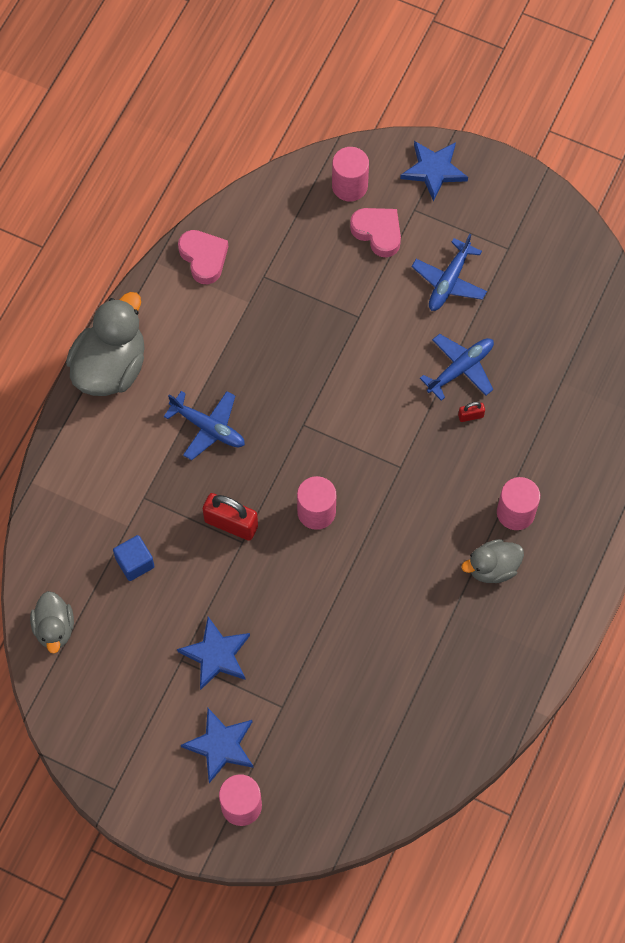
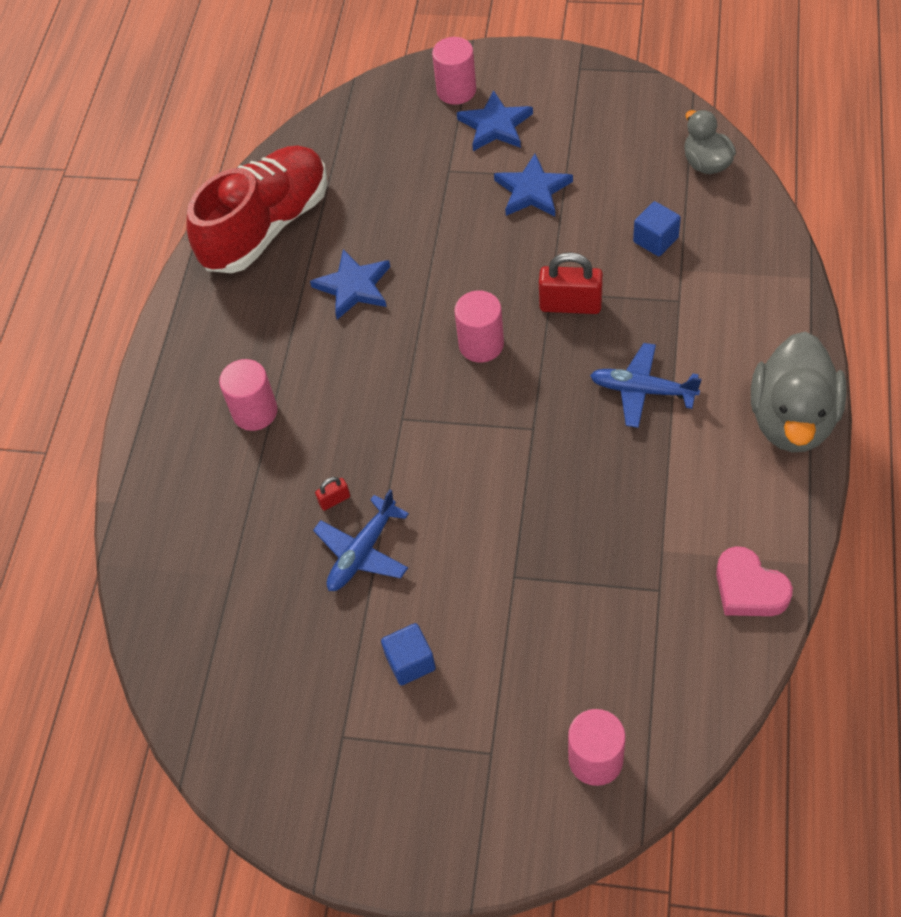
camera: 170 degrees right, 10 degrees down
(378, 233) = (530, 701): pink heart -> none
(434, 170) = (482, 826): blue star -> blue star (353, 287)
(449, 281) = (410, 662): blue plane -> blue cube
(465, 702) = (267, 227): none -> red shoe
(492, 568) = (268, 350): grey duck -> none

